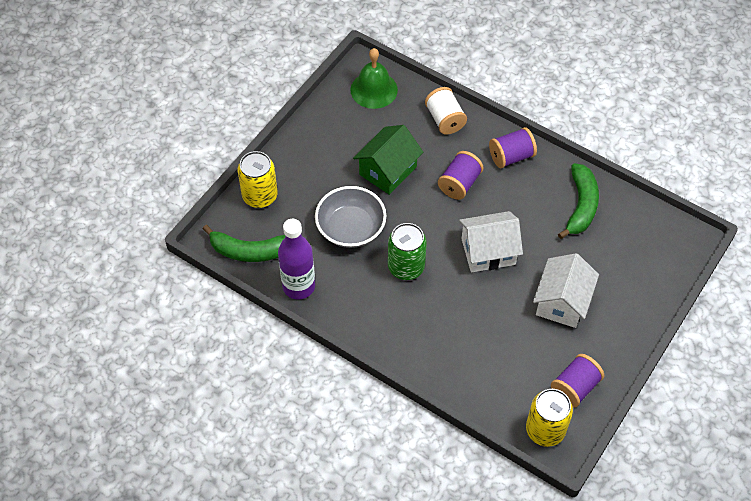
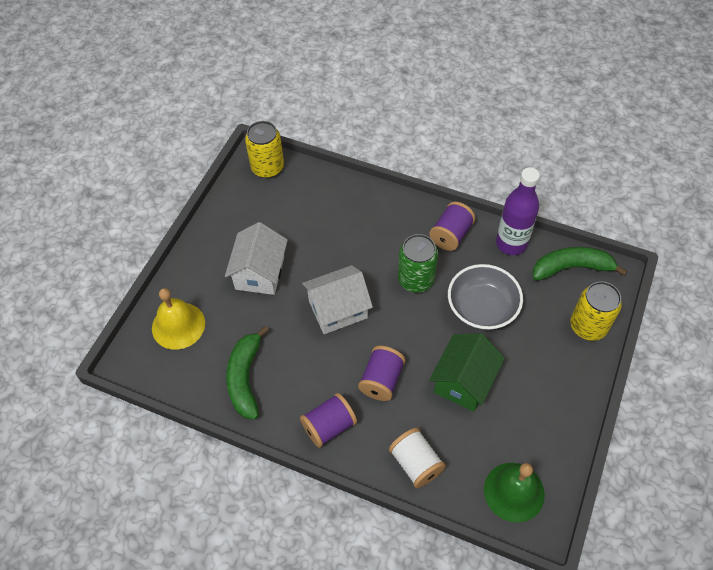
camera: 170 degrees right, 0 degrees up
(574, 387) = (244, 202): purple spool -> purple spool (451, 235)
(644, 263) = (178, 325): none -> yellow bell

